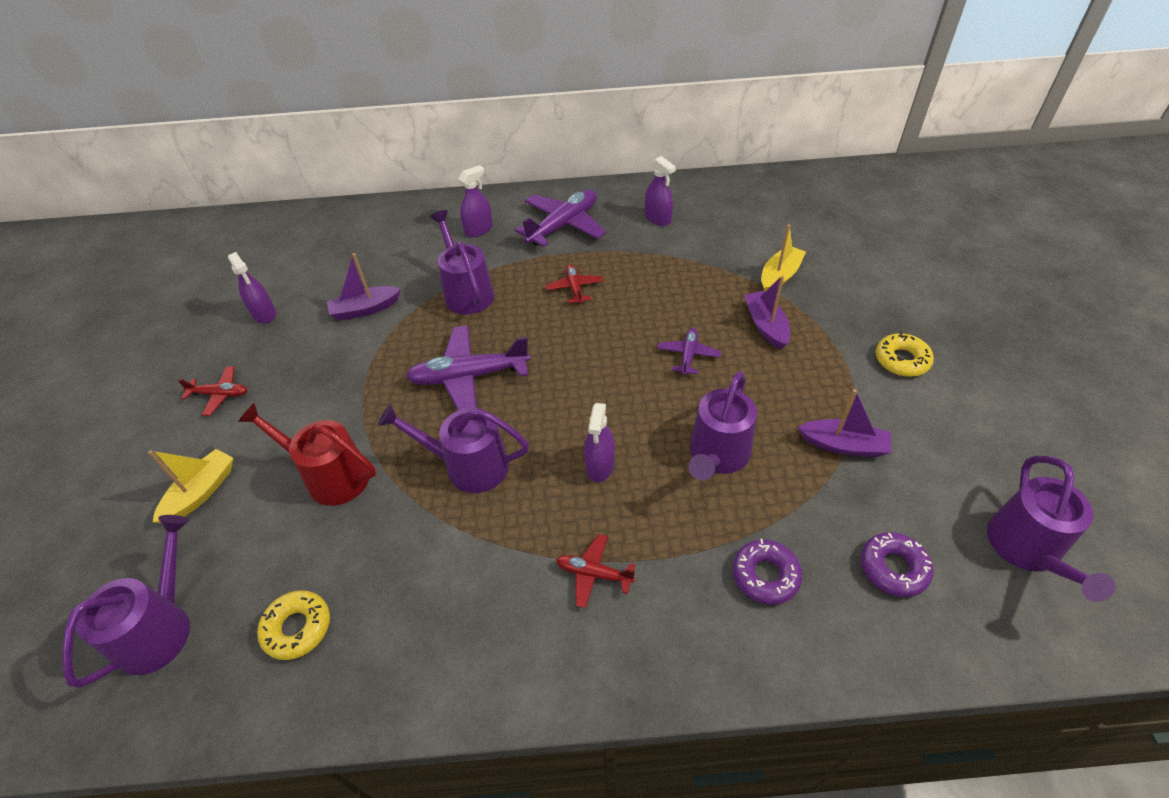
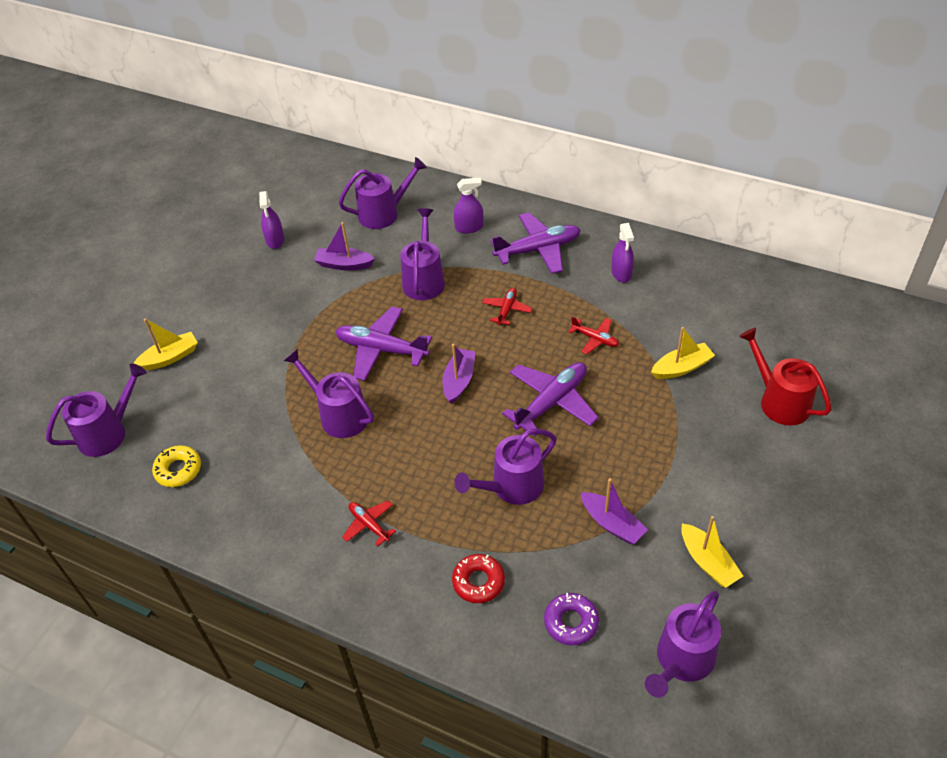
camera: 30 degrees right, 0 degrees up
(220, 394) = (215, 292): red plane -> red plane (595, 339)
(331, 476) = (250, 382): red watering can -> red watering can (779, 401)
(376, 247) = (383, 213): none -> purple watering can
(600, 465) = (425, 455): purple spray bottle -> none
(688, 355) = (551, 402): purple plane -> purple plane, size x1.90
(765, 575) = (478, 582): purple donut -> red donut
(766, 326) = (633, 405): purple boat -> purple boat (459, 381)
(901, 360) = (720, 482): yellow donut -> none
(959, 439) = (708, 562): none -> yellow boat

